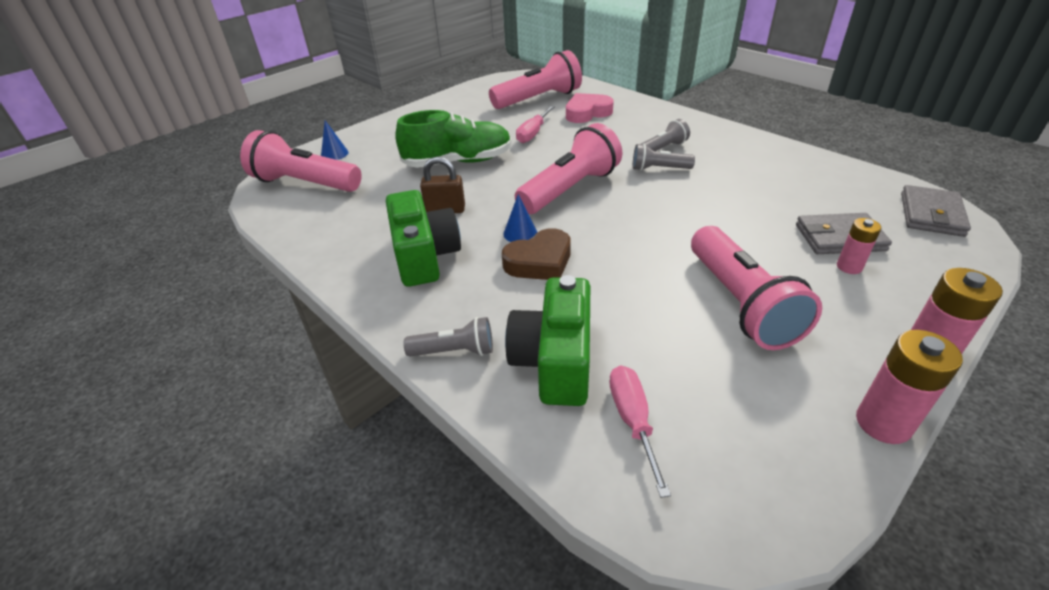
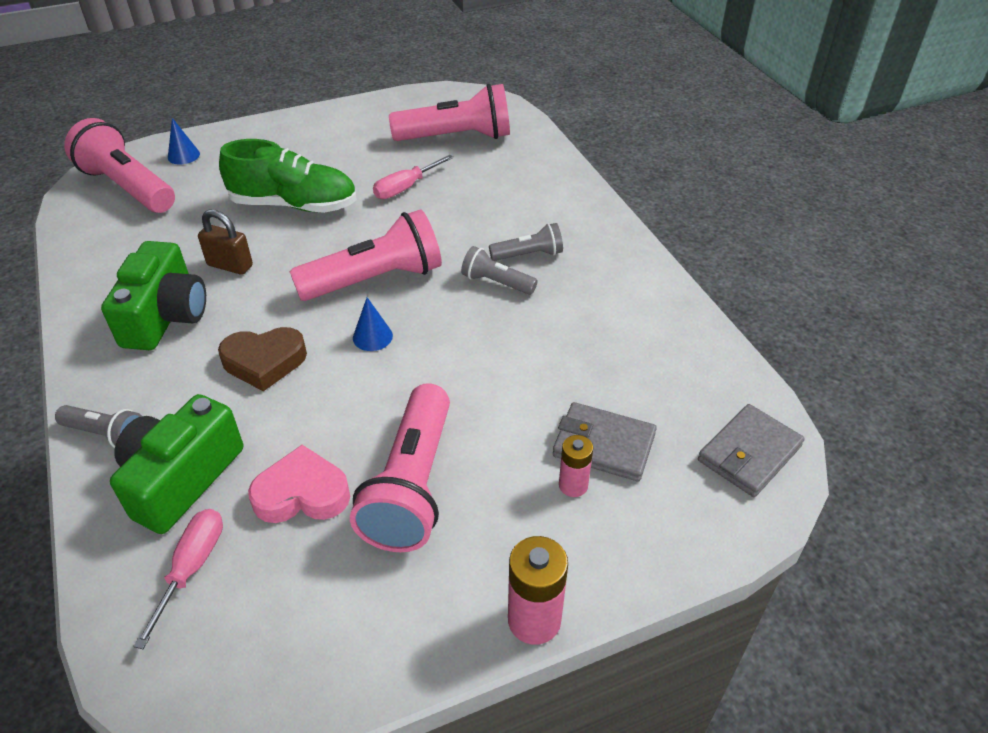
camera: 20 degrees right, 5 degrees up
(520, 233) = (276, 320): blue cone -> blue cone (372, 337)
(587, 113) = (493, 174): pink heart -> pink heart (302, 493)
(883, 423) = (412, 668): pink battery -> none

